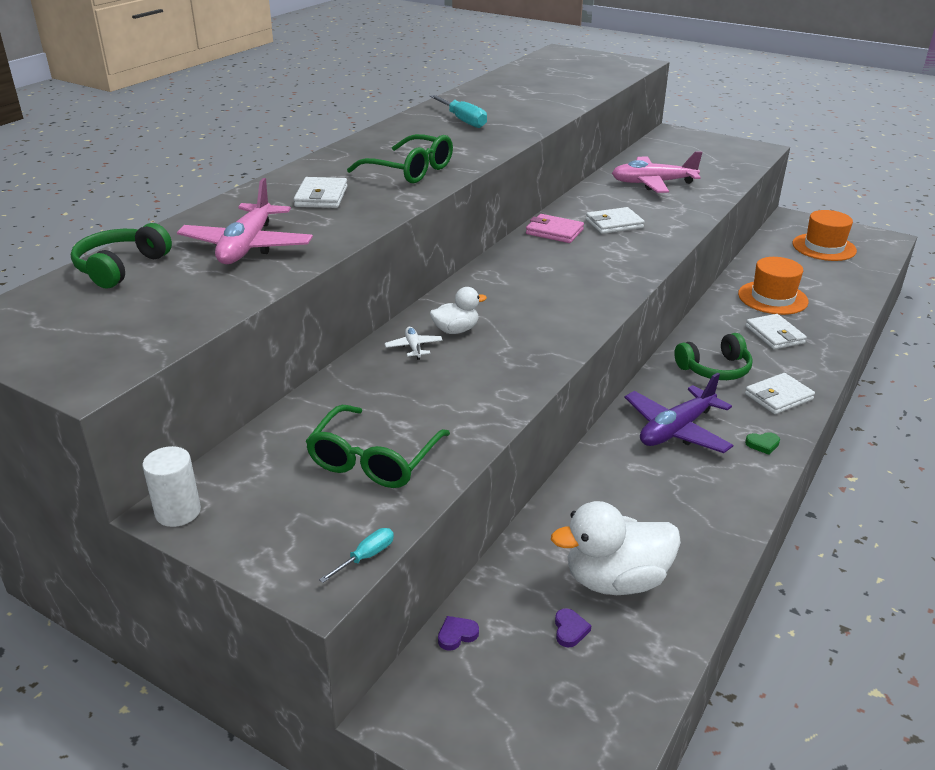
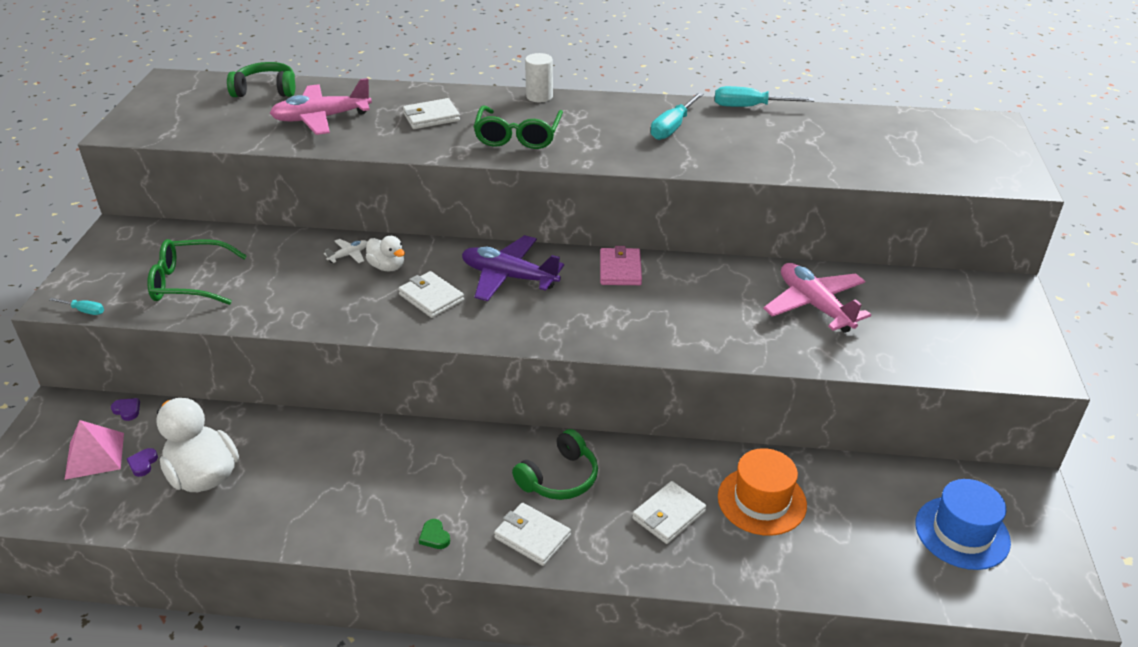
camera: 65 degrees right, 5 degrees up
(178, 512) = (115, 231): white cylinder -> white cylinder (539, 96)
(459, 95) = (749, 107): none -> turquoise screwdriver
(531, 675) = (94, 455): none -> pink pyramid
(570, 630) = (143, 464): purple heart -> purple heart turned 120 degrees clockwise
(614, 224) = (673, 302): white wallet -> white wallet (431, 297)
(676, 430) = (429, 470): purple plane -> purple plane (509, 277)
(714, 369) = (559, 478): green headphones -> green headphones turned 90 degrees counterclockwise
(824, 247) = (962, 532): orange hat -> blue hat

